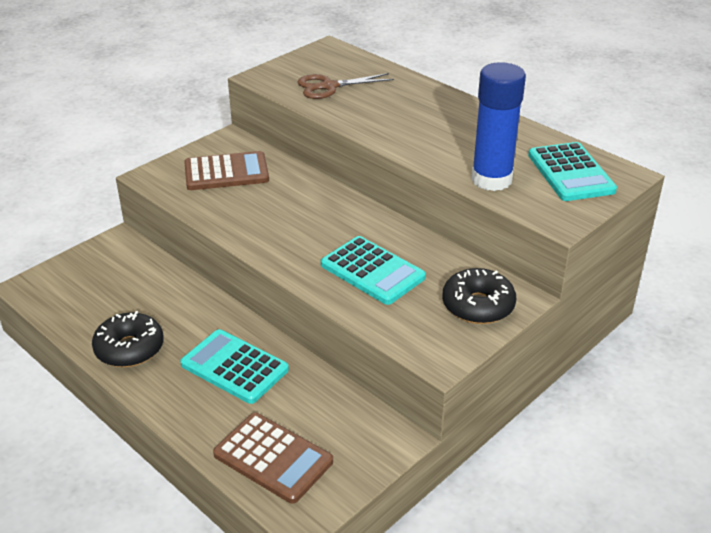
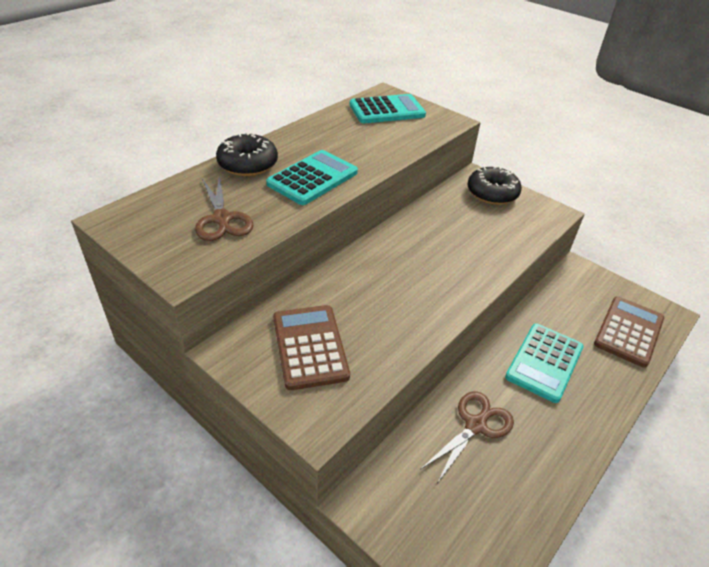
camera: 95 degrees left, 5 degrees up
(129, 349) = (550, 451): black donut -> black donut (248, 164)
(169, 306) = (475, 425): none -> brown scissors
(372, 271) = (466, 240): turquoise calculator -> turquoise calculator (312, 178)
(491, 179) = (402, 140): blue glue stick -> none

